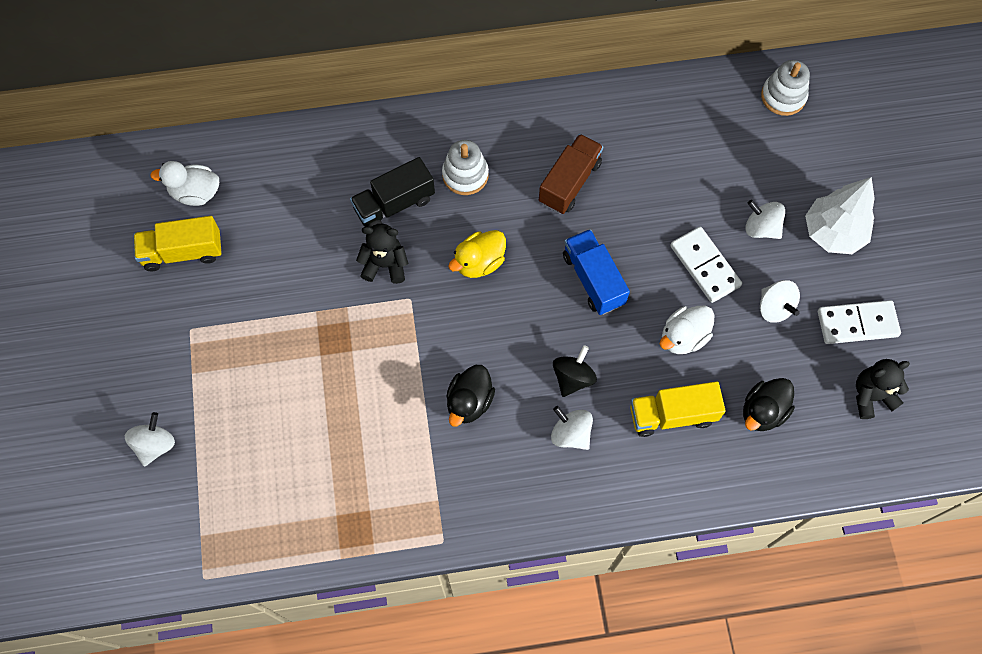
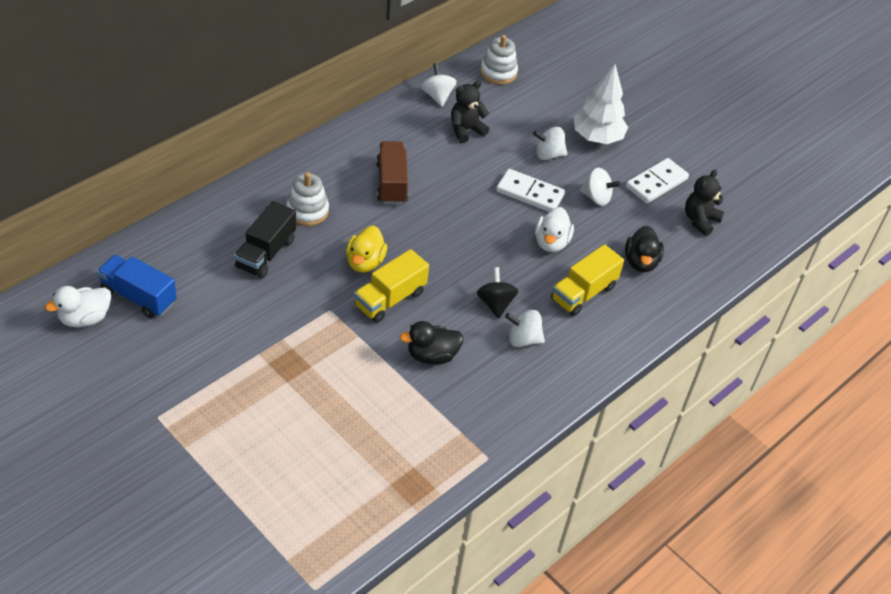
camera: 40 degrees left, 20 degrees down
(155, 445) = (193, 515): white spinning top -> white spinning top (437, 96)
(183, 252) = (106, 365): yellow truck -> yellow truck (390, 299)
(385, 265) = (291, 297): black teddy bear -> black teddy bear (466, 130)
(469, 402) = (432, 356): black duck -> black duck turned 90 degrees clockwise
(593, 279) = (459, 236): blue truck -> blue truck (138, 297)

